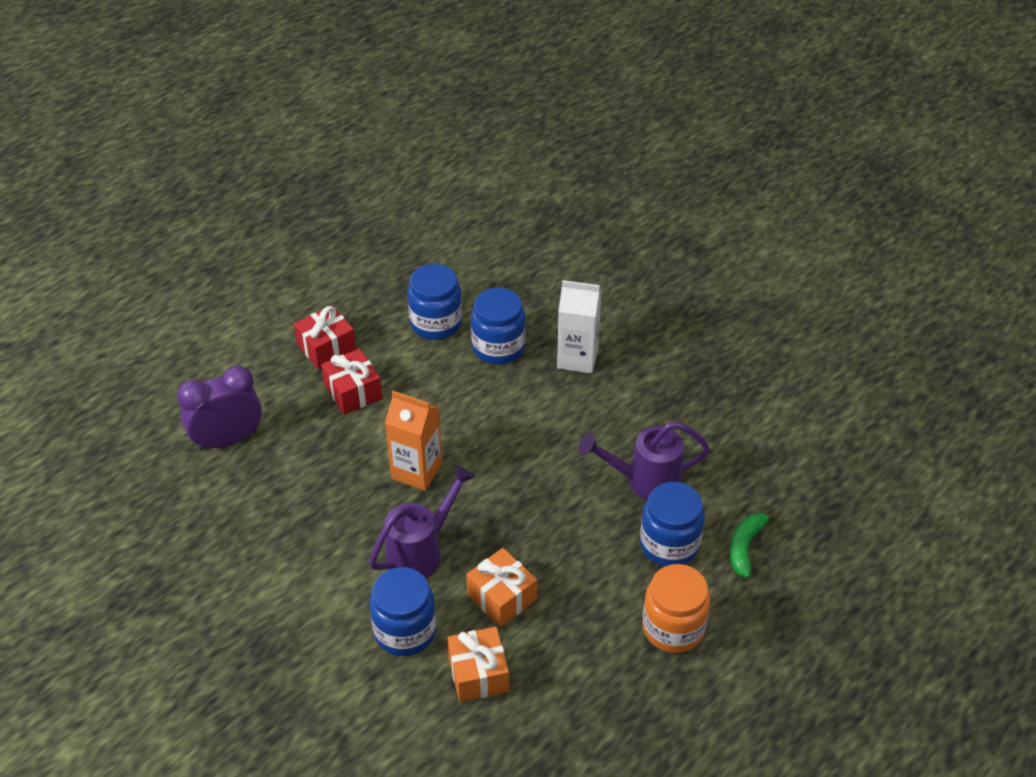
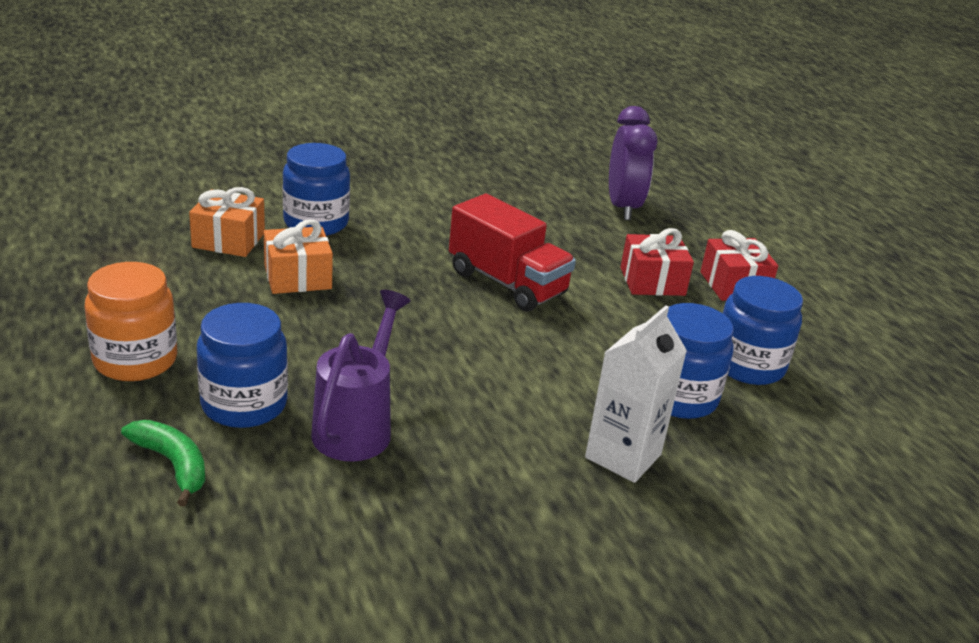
camera: 110 degrees right, 15 degrees down
(416, 471) = (507, 283): orange carton -> red truck
(421, 552) = (398, 255): purple watering can -> none

